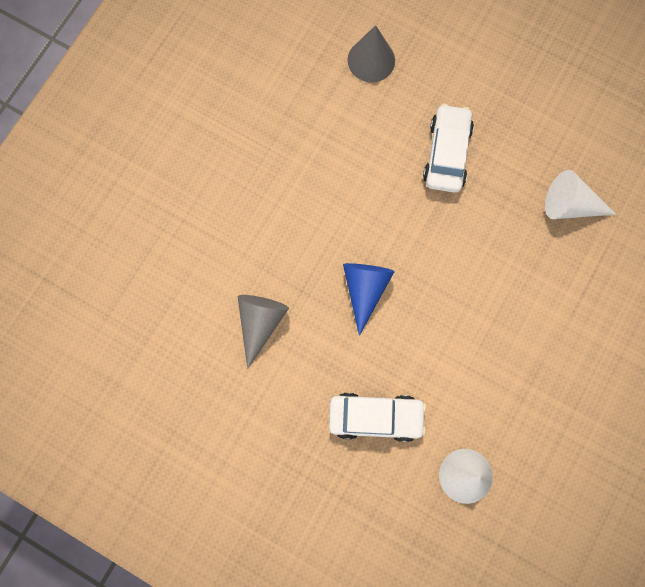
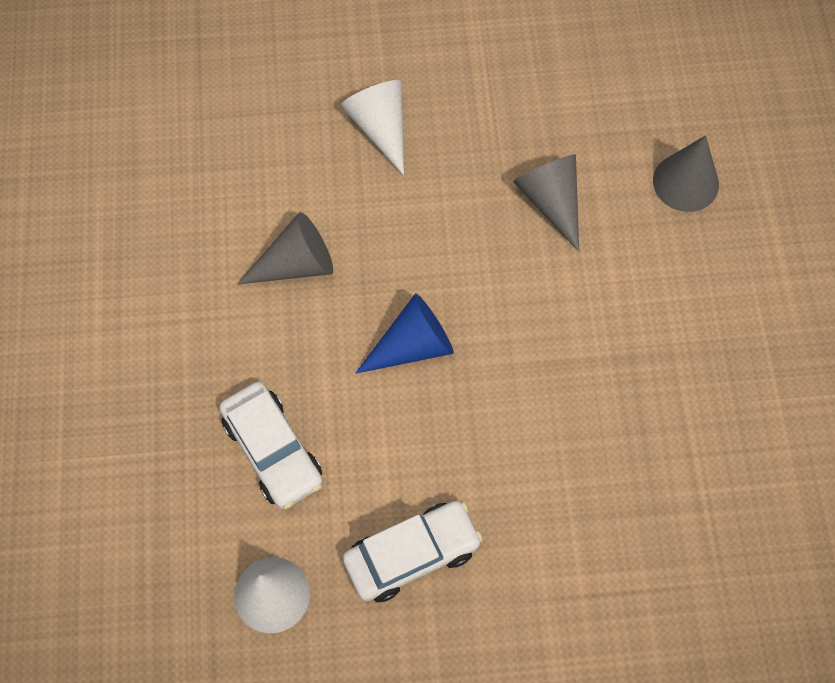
camera: 55 degrees right, 10 degrees down
(328, 144) = (551, 202): none -> grey cone
(446, 154) = (641, 330): white car -> white car (412, 554)
(570, 205) = (692, 510): white cone -> white cone (380, 128)

